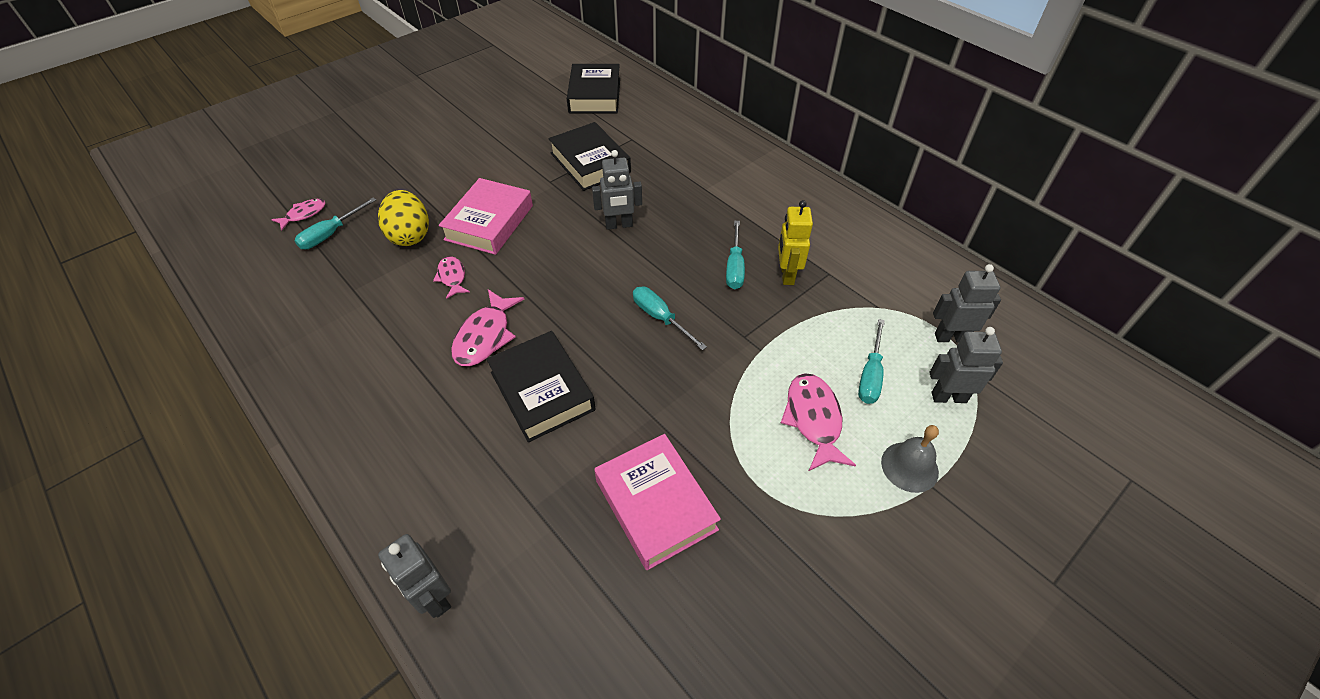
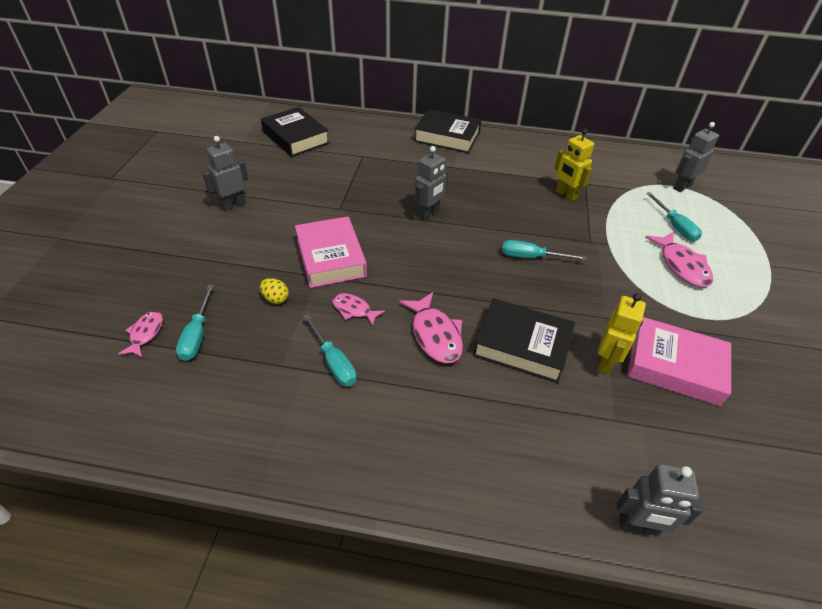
camera: 40 degrees left, 5 degrees down
(410, 235) = (275, 298): yellow egg -> yellow egg, size x0.50
(590, 163) = (353, 183): black book -> black book (447, 137)
(595, 455) = (605, 362): none -> yellow robot
(734, 267) = (532, 205): turquoise screwdriver -> turquoise screwdriver (334, 362)
(813, 419) = (682, 265): pink fish -> pink fish turned 150 degrees counterclockwise
(909, 467) = (750, 262): grey bell -> none
(948, 397) = (719, 217): grey robot -> grey robot (233, 204)

